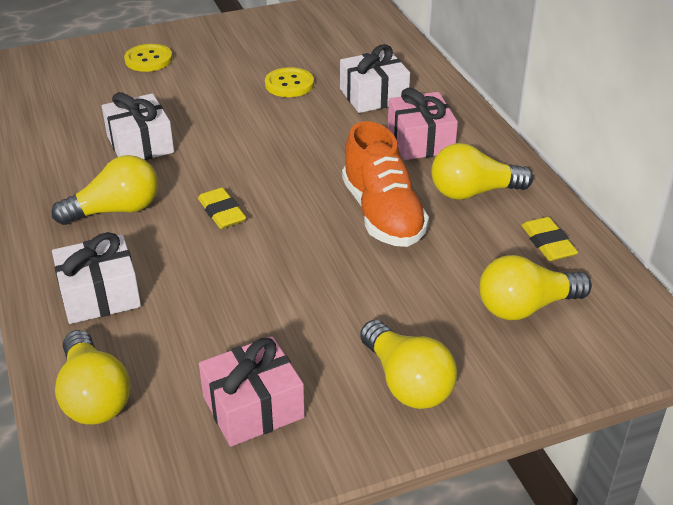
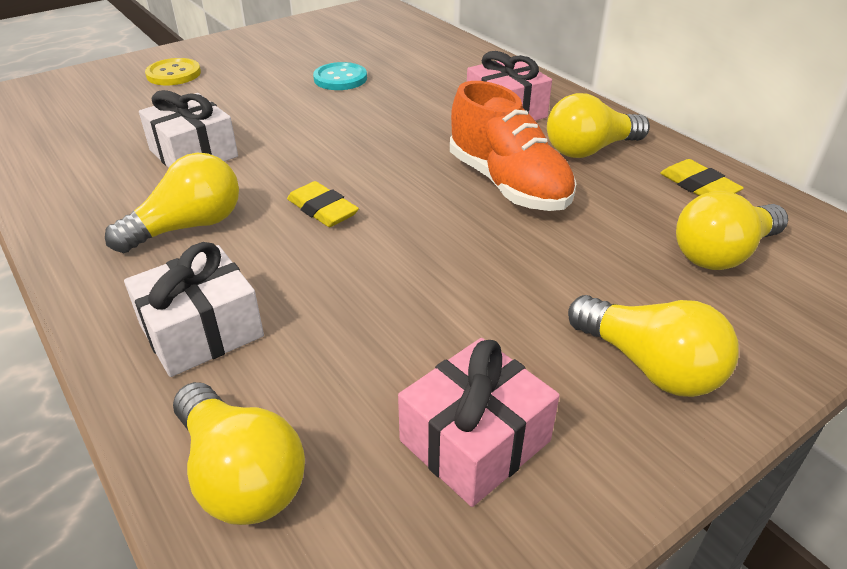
camera: 15 degrees left, 0 degrees up
(289, 84) = (340, 78): yellow button -> turquoise button
(373, 96) = (434, 78): white gift -> none

